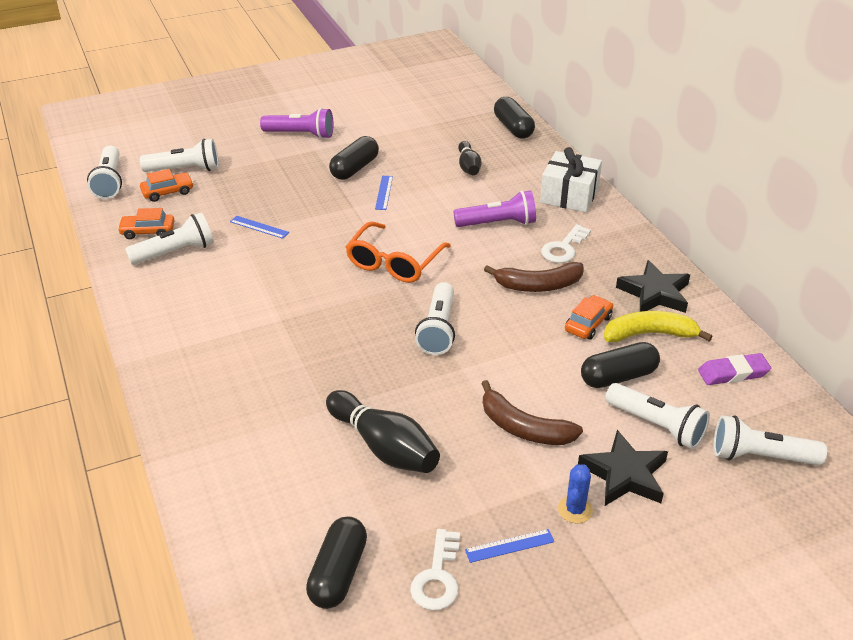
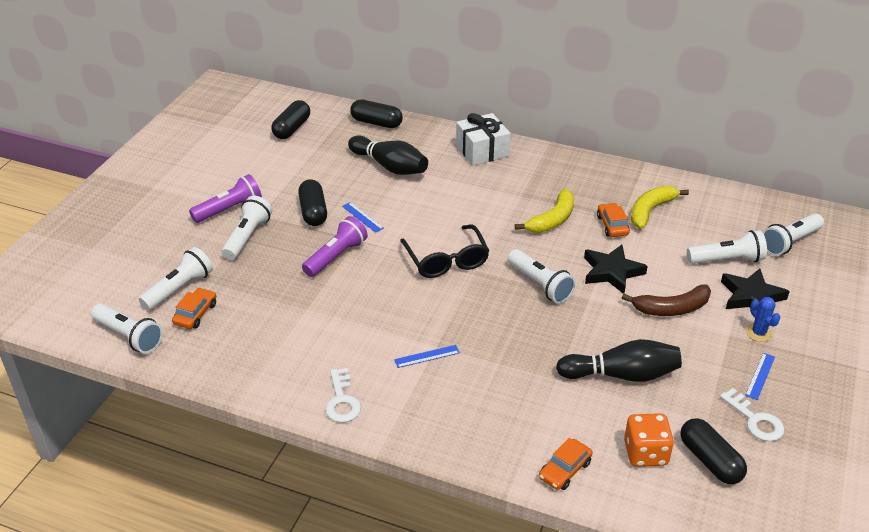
camera: 45 degrees left, 0 degrees up
(148, 231) = (232, 352): orange car -> orange car (565, 470)
(175, 252) = (282, 352): white flashlight -> white flashlight (247, 237)
(259, 227) = (314, 295): blue ruler -> blue ruler (427, 356)
(296, 521) = (645, 453): none -> orange dice
(394, 262) = (446, 260): orange glasses -> black glasses
(468, 166) = (390, 166): black bowling pin -> black bowling pin, size x1.67
(498, 223) = (469, 194): purple flashlight -> purple flashlight (336, 256)
(538, 285) = (552, 220): brown banana -> yellow banana
(564, 248) = (530, 187): white key -> white key (342, 401)
(618, 376) = (671, 246): black capsule -> black capsule (292, 128)
(654, 293) = (618, 184): black star -> black star (611, 272)
(733, 373) = (717, 206): purple eraser -> none

